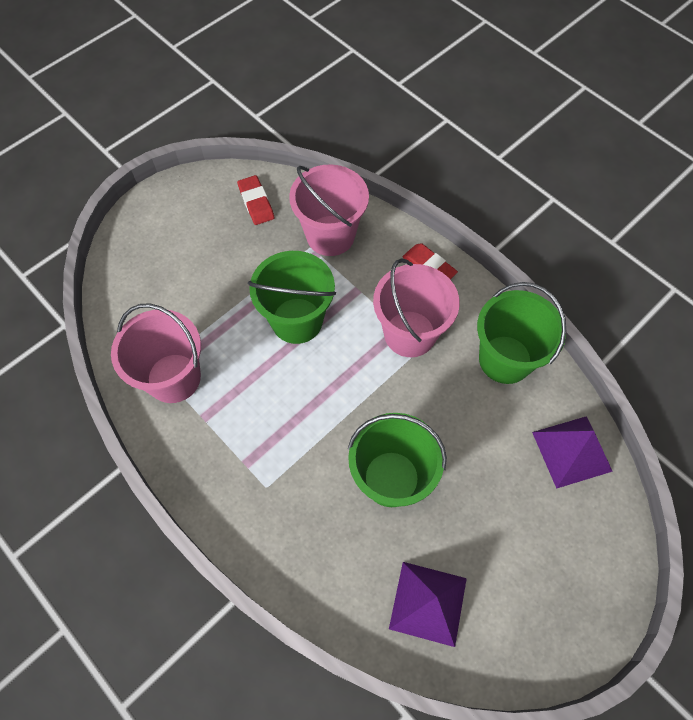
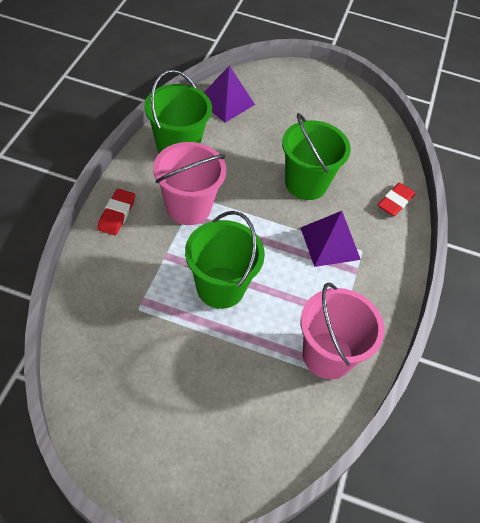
camera: 125 degrees left, 10 degrees down
(256, 202) = (106, 382): red eraser -> red eraser (395, 202)
(330, 235) = (117, 298): pink bucket -> none
(428, 603) = (364, 144): purple pyramid -> purple pyramid (330, 243)

